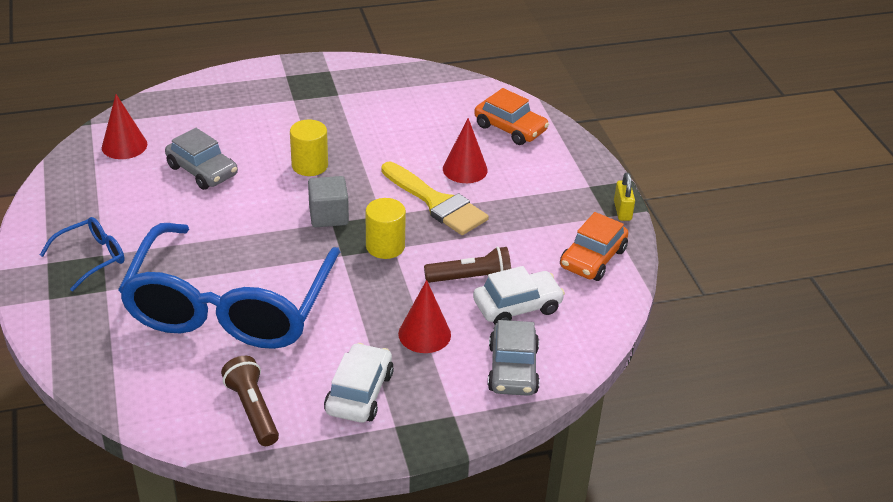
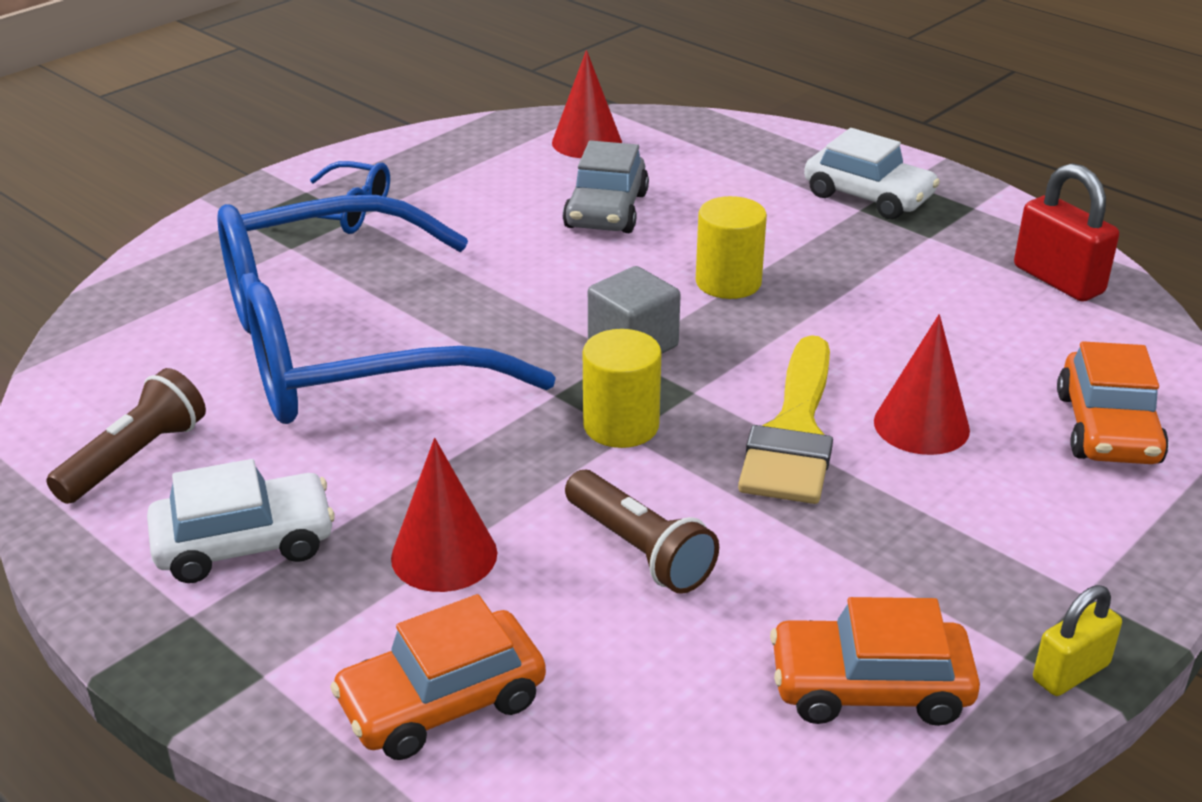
camera: 60 degrees right, 5 degrees down
(407, 82) = (1058, 280): none -> red padlock
(512, 369) = (442, 702): grey car -> orange car
(517, 306) = (620, 638): white car -> white car (868, 196)

